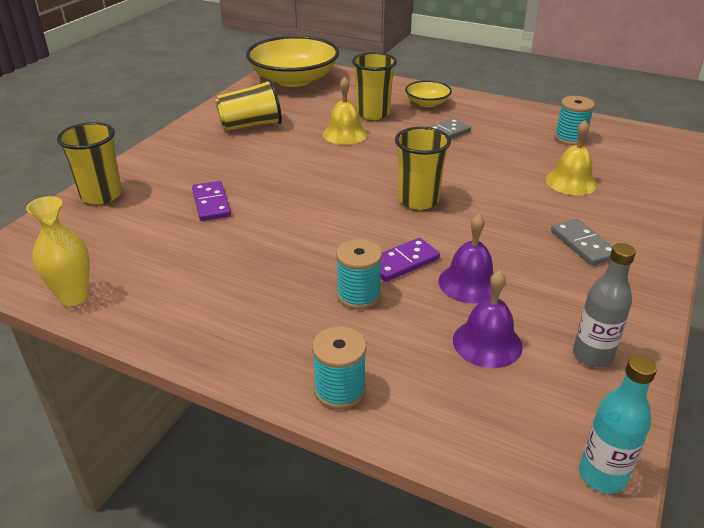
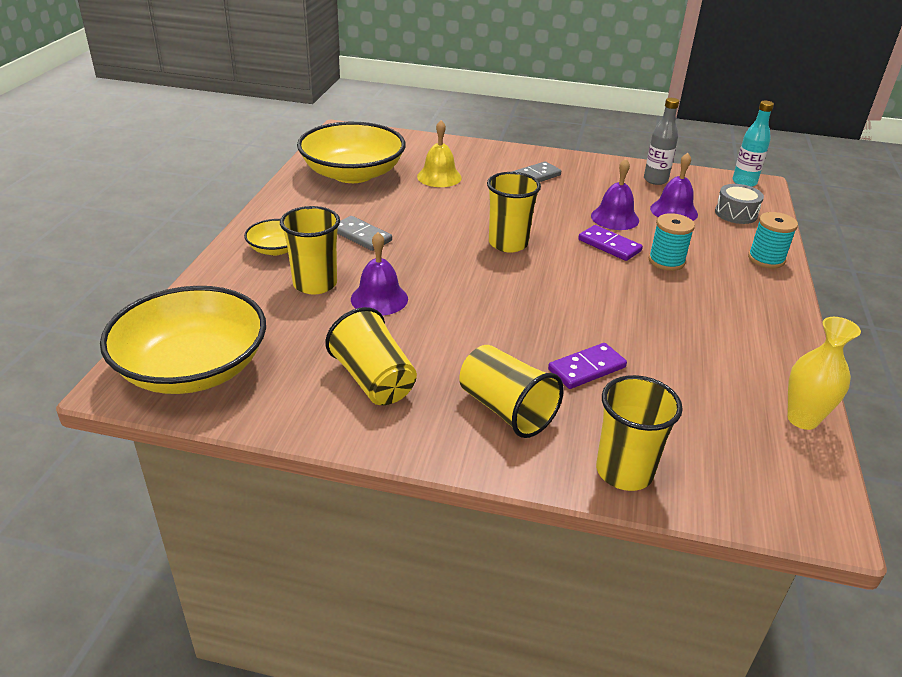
camera: 105 degrees left, 0 degrees up
(191, 164) = (506, 410): none -> yellow cup
(345, 134) = (379, 298): yellow bell -> purple bell
(478, 412) = (736, 213): none -> grey drum
(570, 138) = (353, 174): turquoise spool -> yellow bowl

